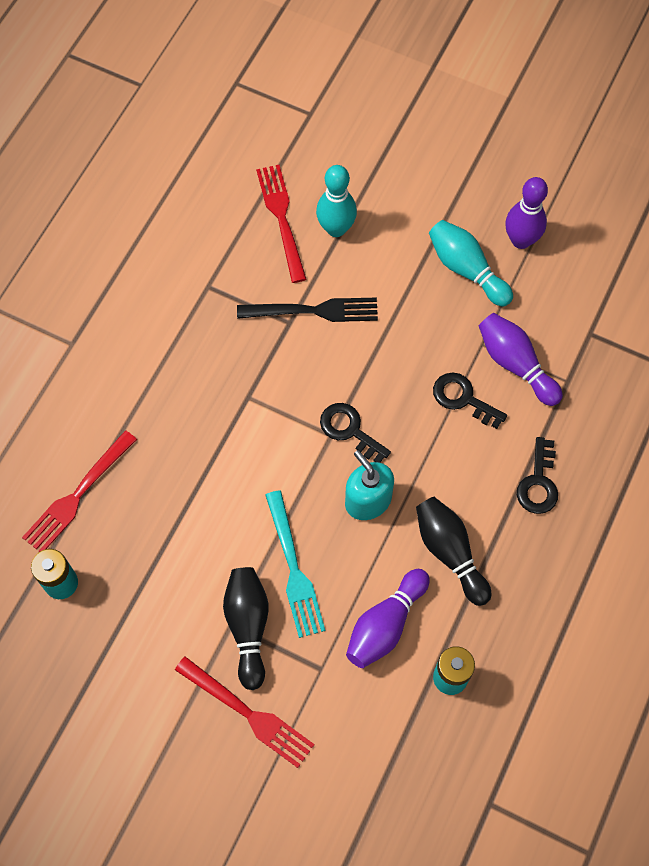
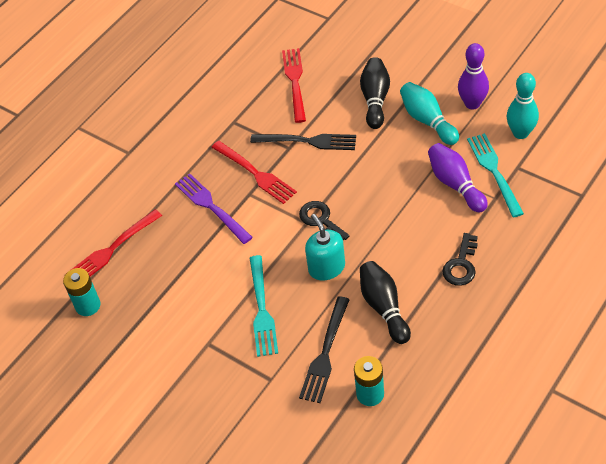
camera: 15 degrees right, 15 degrees down
(201, 420) = (211, 207): none -> purple fork
(248, 626) = (220, 346): black bowling pin -> black bowling pin (375, 99)
(248, 713) = (208, 405): red fork -> red fork (255, 173)
(336, 228) = (334, 90): turquoise bowling pin -> turquoise bowling pin (520, 133)
(385, 625) = (325, 353): purple bowling pin -> black fork
(463, 398) = (411, 204): black key -> none
(562, 342) = (494, 172): none -> turquoise fork

